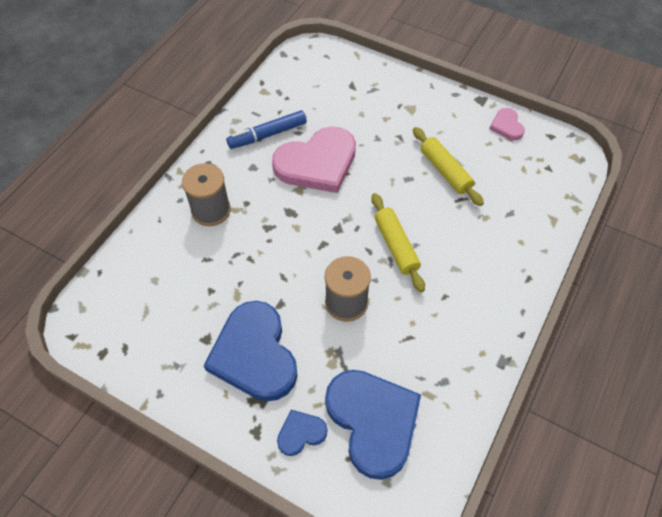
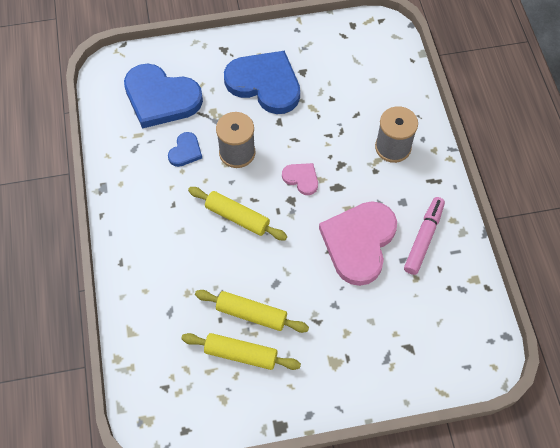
camera: 140 degrees right, 5 degrees up
(267, 135) = (423, 238): blue marker -> pink marker
(301, 433) = (198, 65): blue heart -> blue heart (185, 151)
(474, 152) = (241, 354): none -> yellow rolling pin
(506, 126) = (233, 411): pink heart -> pink heart (301, 178)

